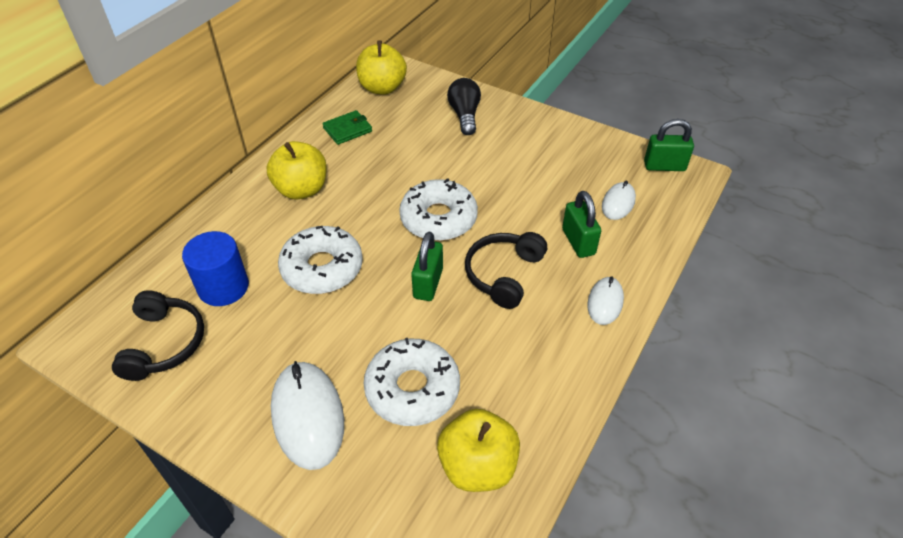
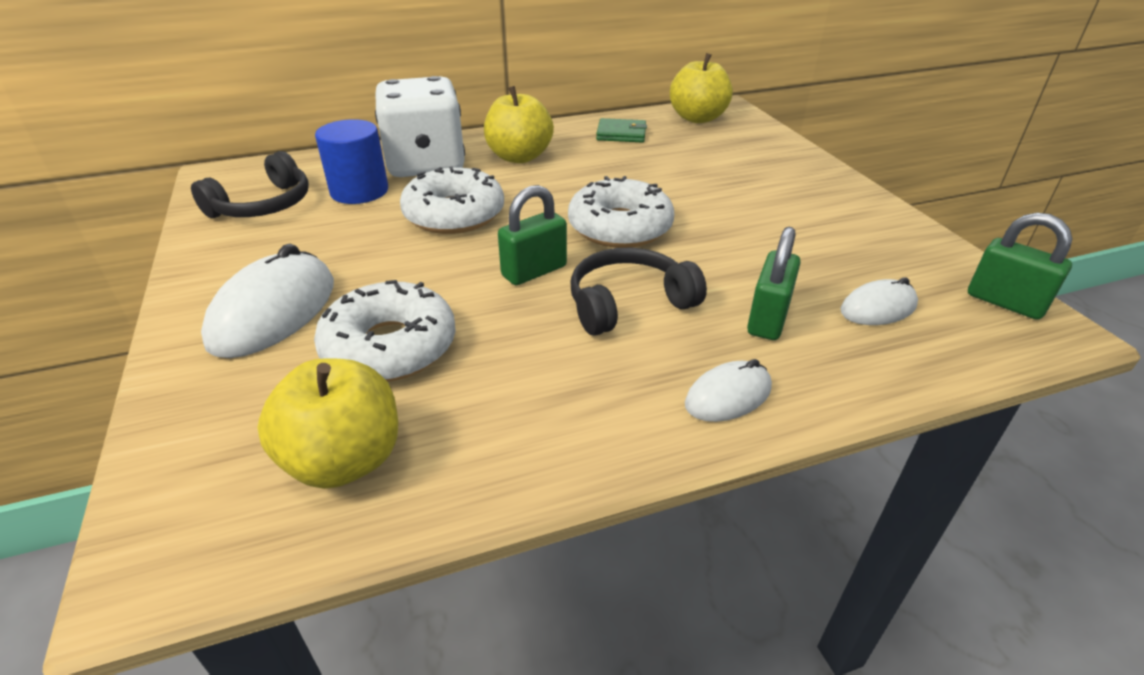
camera: 40 degrees right, 10 degrees down
(239, 233) = (426, 164): none -> white dice
(465, 115) = (762, 163): black light bulb -> none

